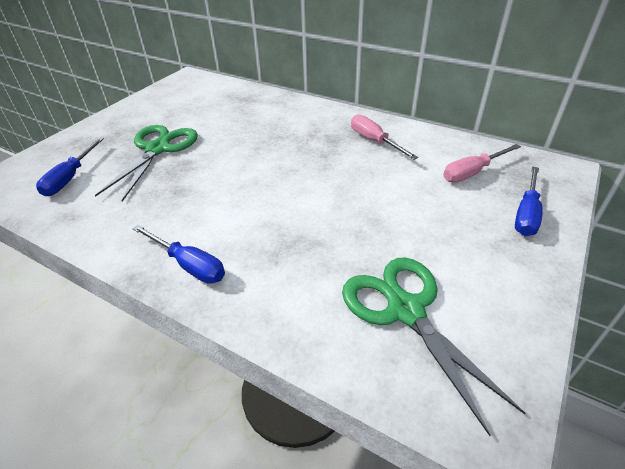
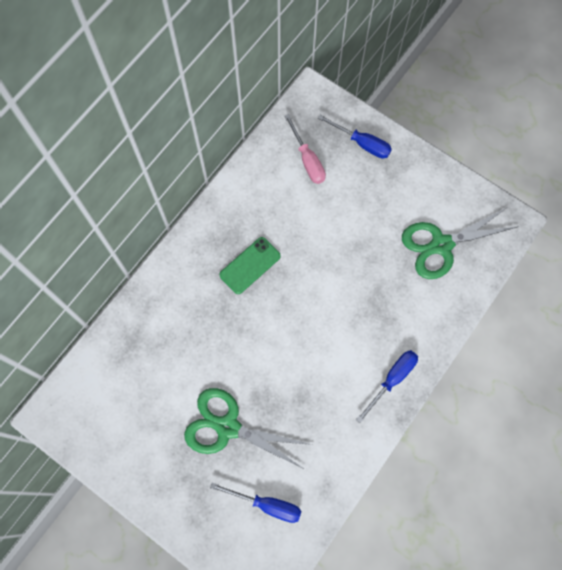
camera: 85 degrees left, 30 degrees up
(328, 146) = (250, 265): none -> green phone
(374, 141) = (247, 223): pink screwdriver -> none

